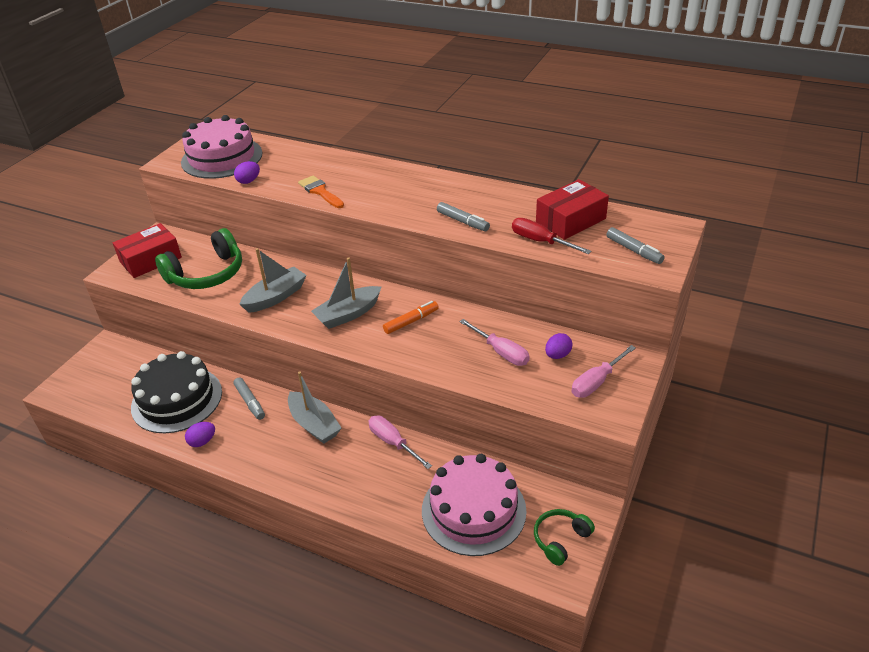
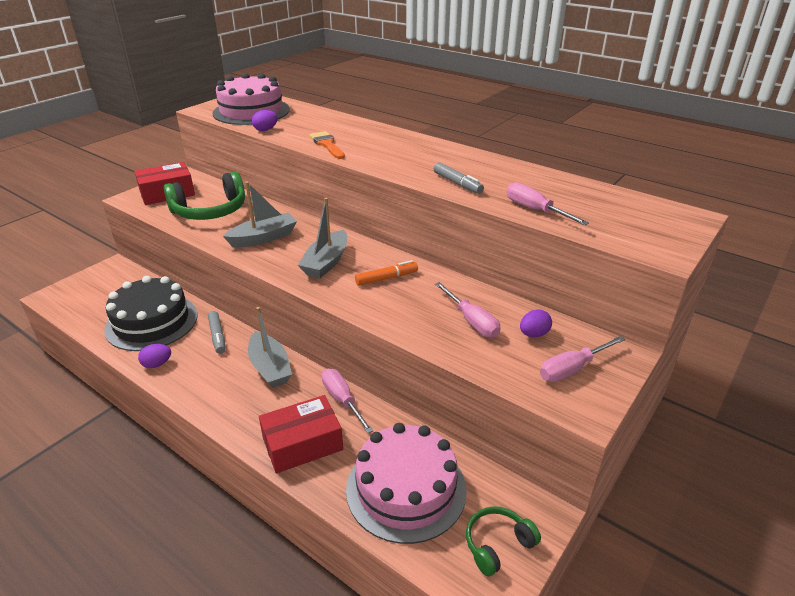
camera: 10 degrees right, 5 degrees down
(348, 314) = (326, 262): grey boat -> grey boat turned 45 degrees counterclockwise
(540, 241) = (535, 210): red screwdriver -> pink screwdriver
(570, 220) = (573, 196): red box -> red box (302, 443)
(634, 250) = (639, 231): grey marker -> none

